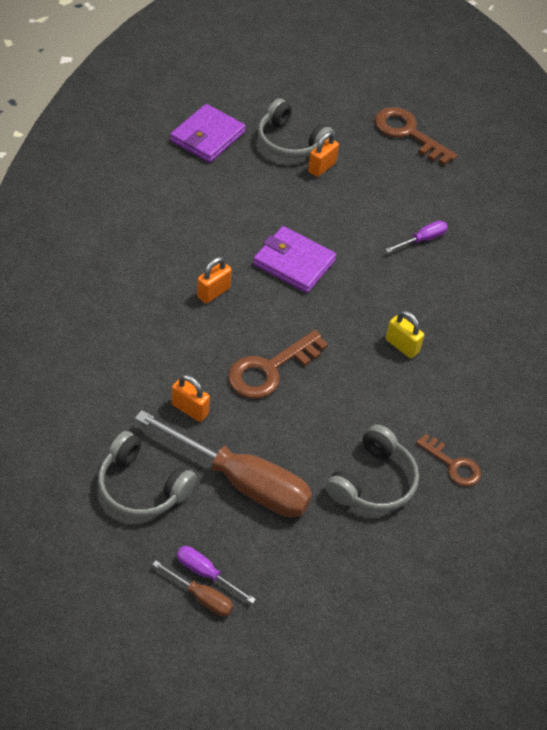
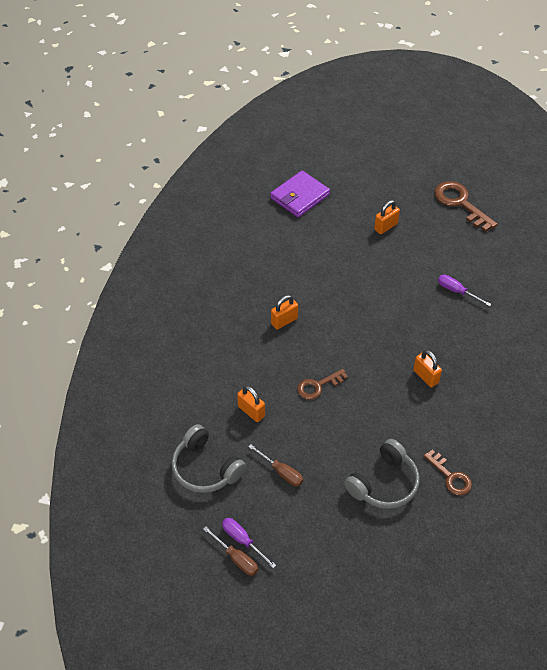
camera: 15 degrees right, 0 degrees up
(241, 481) = (281, 472): brown screwdriver -> brown screwdriver, size x0.44
(270, 369) = (318, 386): brown key -> brown key, size x0.62
(290, 142) = (364, 205): grey headphones -> none
(294, 262) = (351, 302): purple wallet -> none
(402, 346) = (425, 376): yellow padlock -> orange padlock
(422, 240) = (457, 291): purple screwdriver -> purple screwdriver turned 120 degrees counterclockwise

